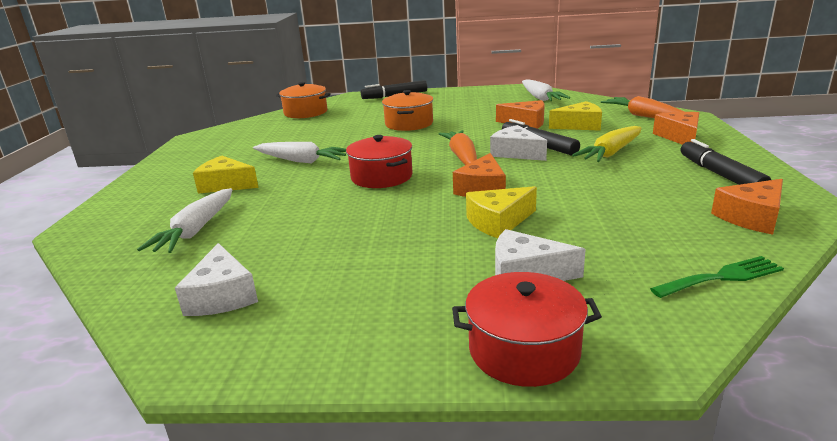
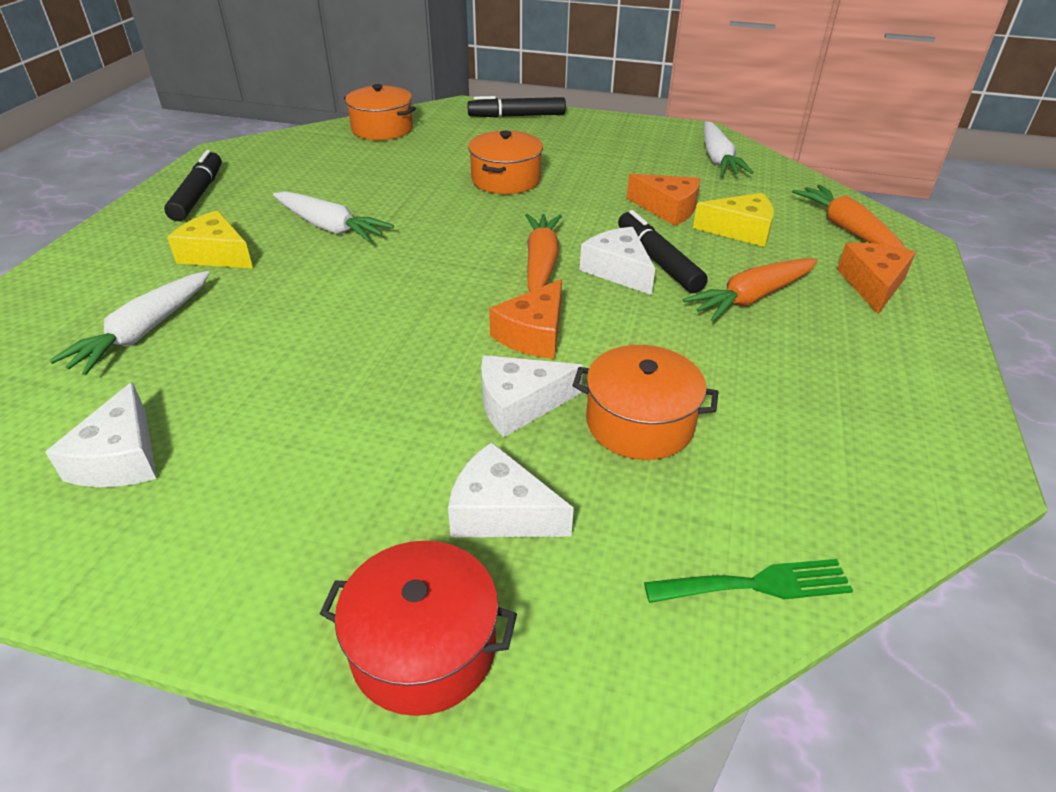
camera: 10 degrees right, 15 degrees up
(381, 177) = (415, 281): red pot -> none
(498, 222) = (519, 404): yellow cheese -> white cheese
(585, 217) = (639, 423): none -> orange pot
(611, 153) = (751, 298): yellow carrot -> orange carrot
(720, 175) = (882, 379): black marker -> black marker (198, 194)
(752, 217) = (874, 477): orange cheese -> none

